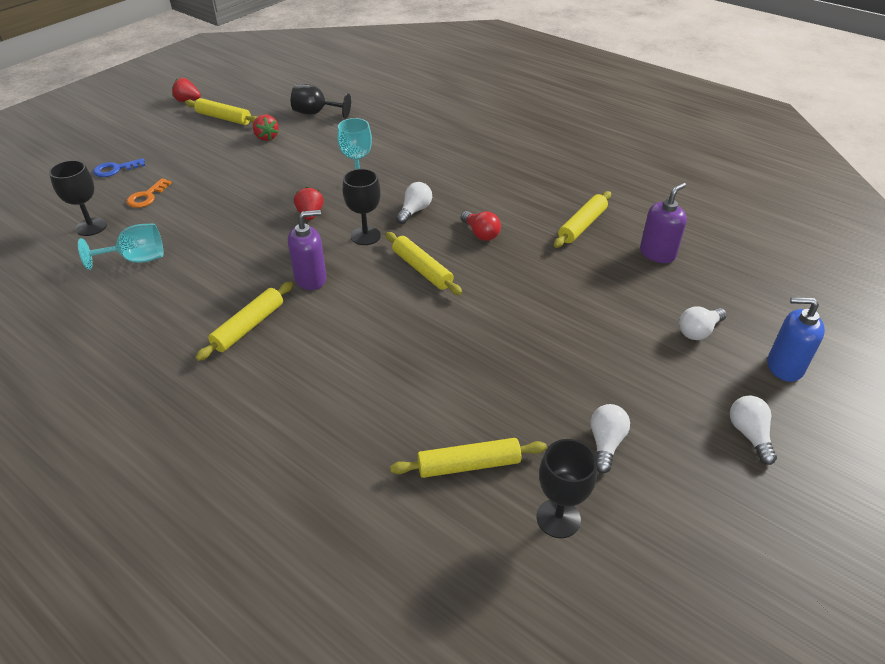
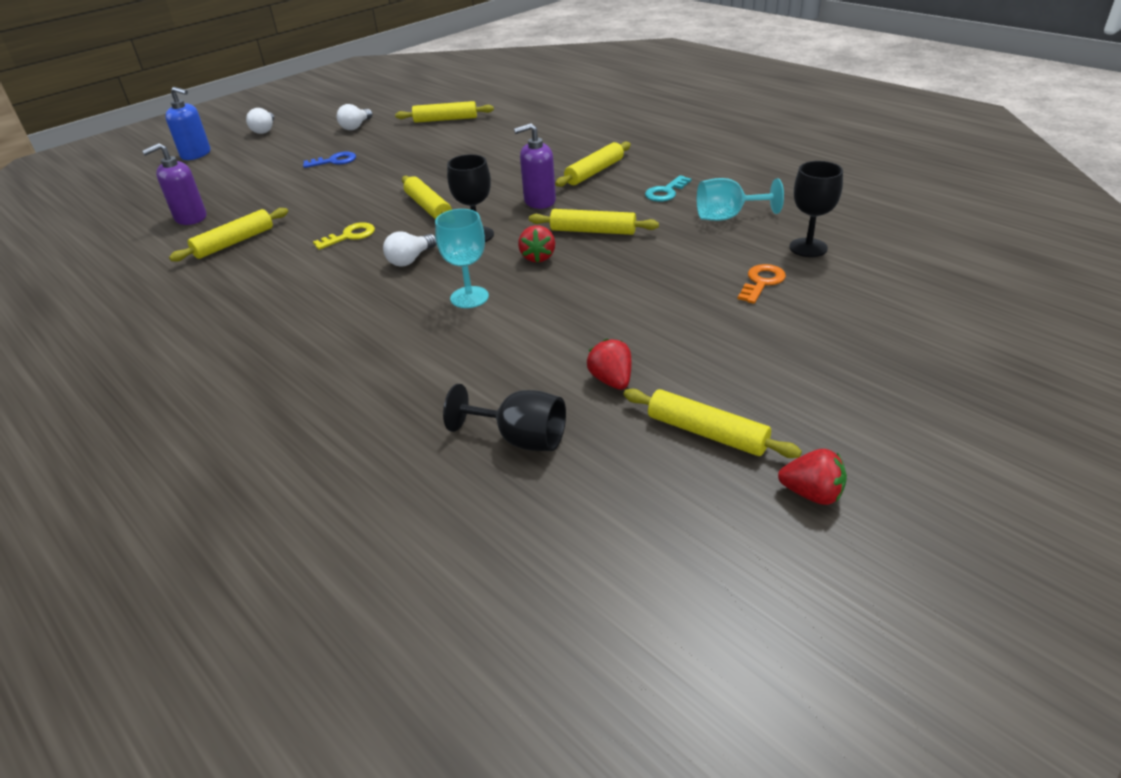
camera: 170 degrees left, 5 degrees down
(115, 169) = (842, 324): blue key -> blue key (334, 161)
(180, 293) = (666, 192): none -> turquoise key
(262, 242) = (593, 231): none -> yellow rolling pin
(480, 234) = (350, 236): red light bulb -> yellow key
(558, 518) = (406, 106): black goblet -> none
(698, 331) = (229, 170): white light bulb -> none

